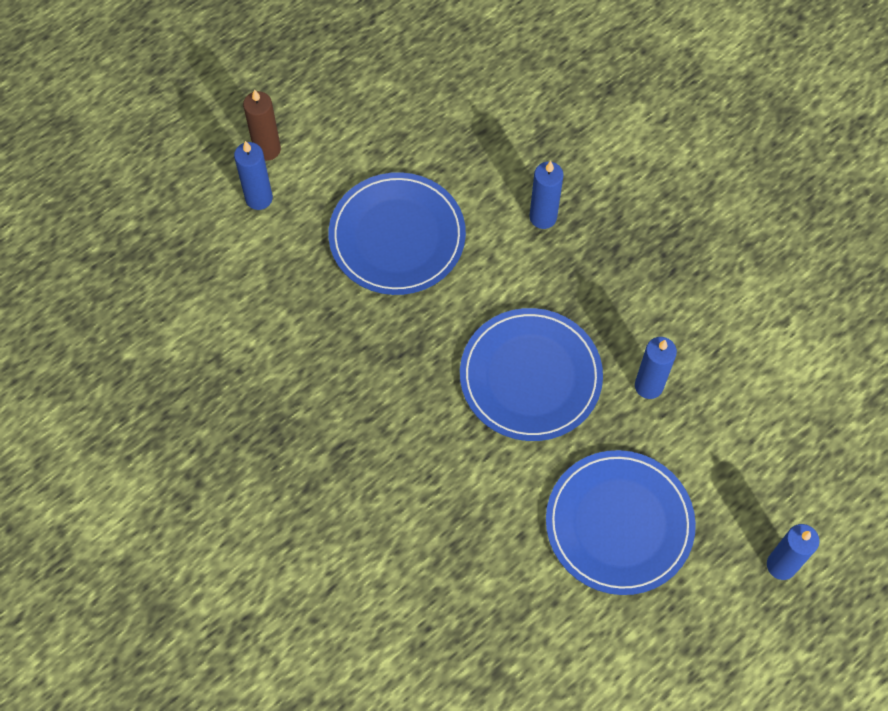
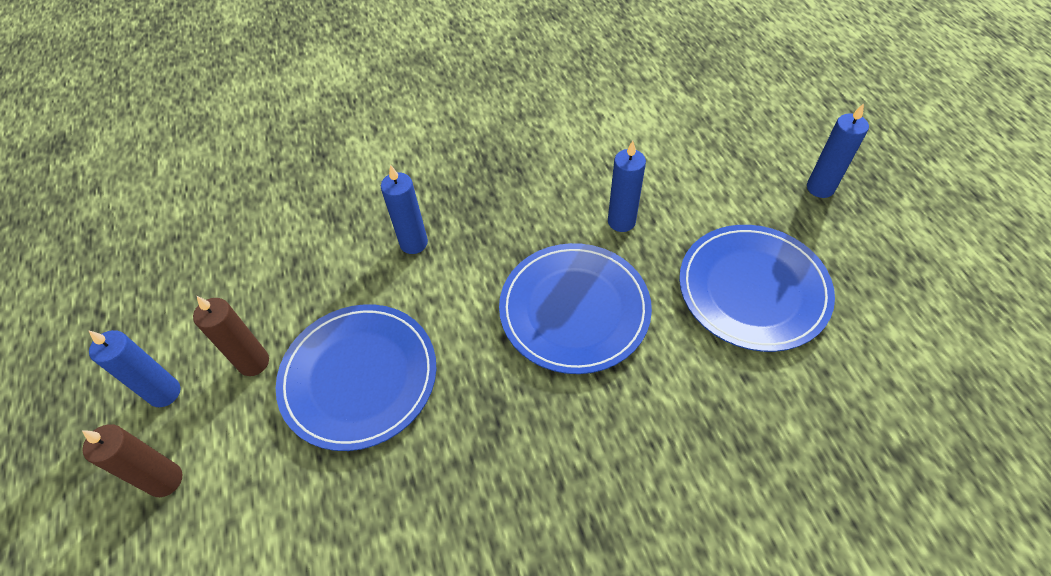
camera: 65 degrees left, 10 degrees down
(259, 198) = (220, 513): blue candle -> blue candle (164, 393)
(378, 154) = (254, 362): none -> brown candle

